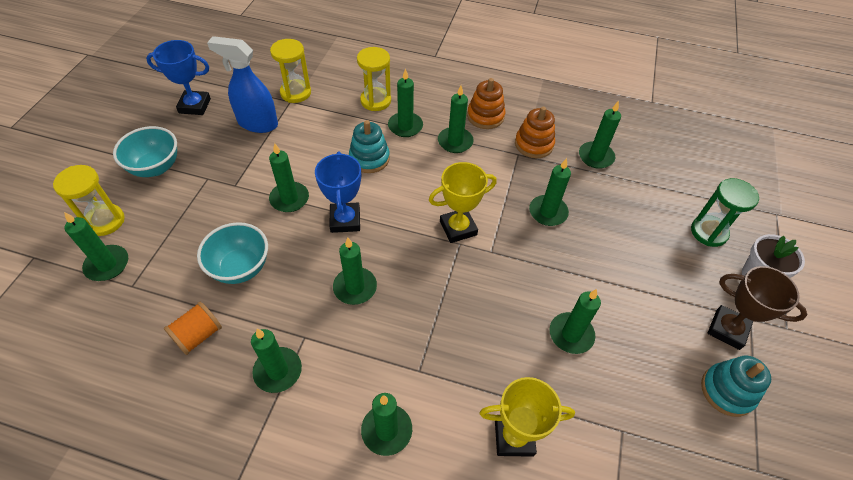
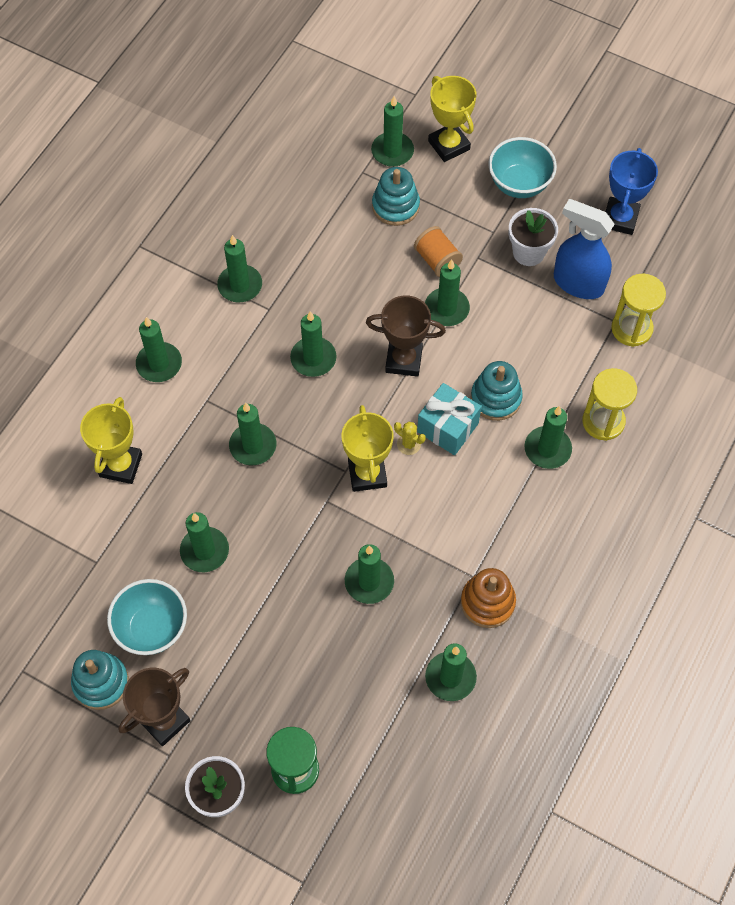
camera: 105 degrees right, 10 degrees up
(105, 221) = (449, 145): yellow hourglass -> yellow trophy
(176, 251) = (395, 206): none -> turquoise stacking toy
(198, 335) = (294, 225): orange spool -> orange spool (437, 260)
(228, 154) = (528, 252): none -> white flower pot
(240, 267) = (362, 260): turquoise bowl -> turquoise bowl (152, 628)
(257, 123) = (578, 283): blue spray bottle -> blue spray bottle turned 90 degrees counterclockwise
(345, 220) = (403, 360): blue trophy -> brown trophy
(402, 183) = (447, 427): none -> turquoise gift
(423, 205) = (408, 444): none -> yellow cactus
(455, 142) = (509, 503): green candle -> green candle (253, 446)
(485, 116) = (552, 554): orange stacking toy -> none

